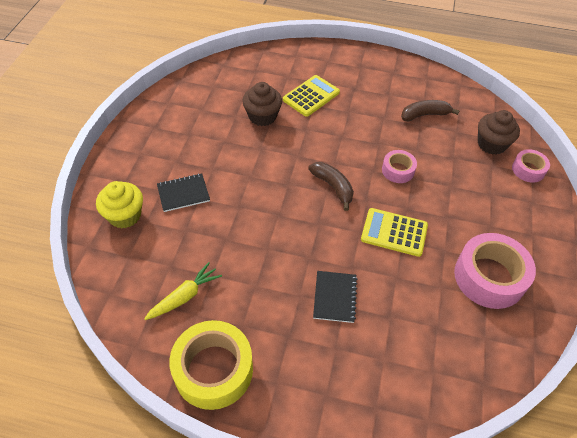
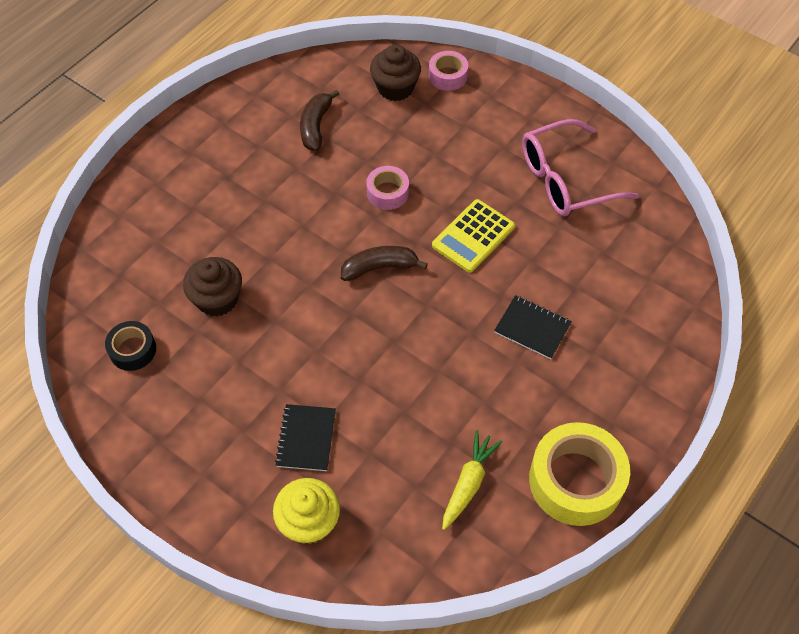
camera: 65 degrees left, 5 degrees up
(184, 296) = (468, 483): yellow carrot -> yellow carrot turned 45 degrees clockwise
(209, 94) = (133, 350): none -> black tape
(311, 96) = (212, 229): yellow calculator -> none
(489, 277) = (565, 180): pink tape -> pink glasses

